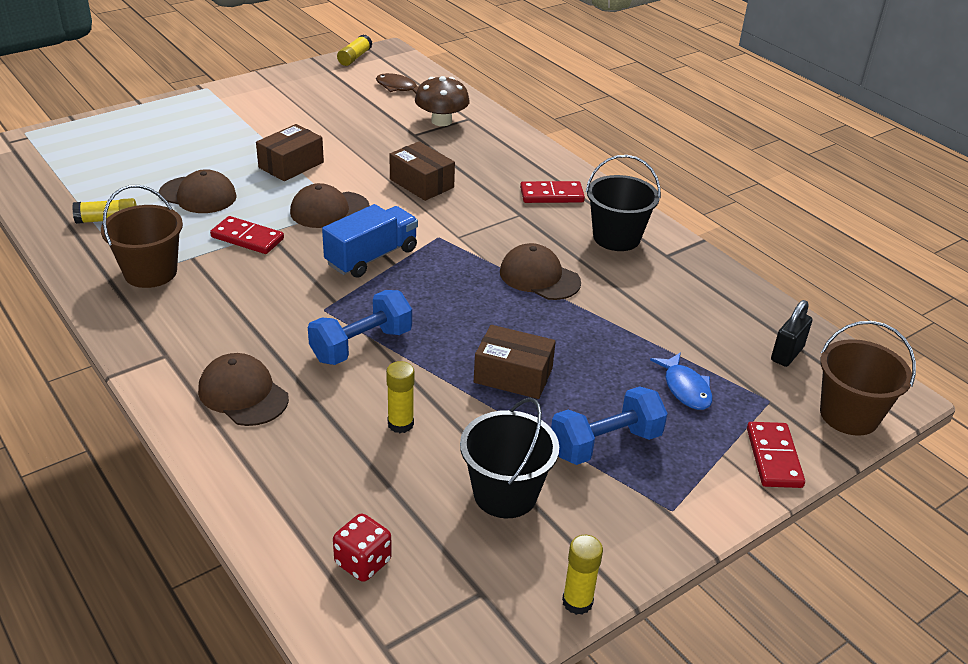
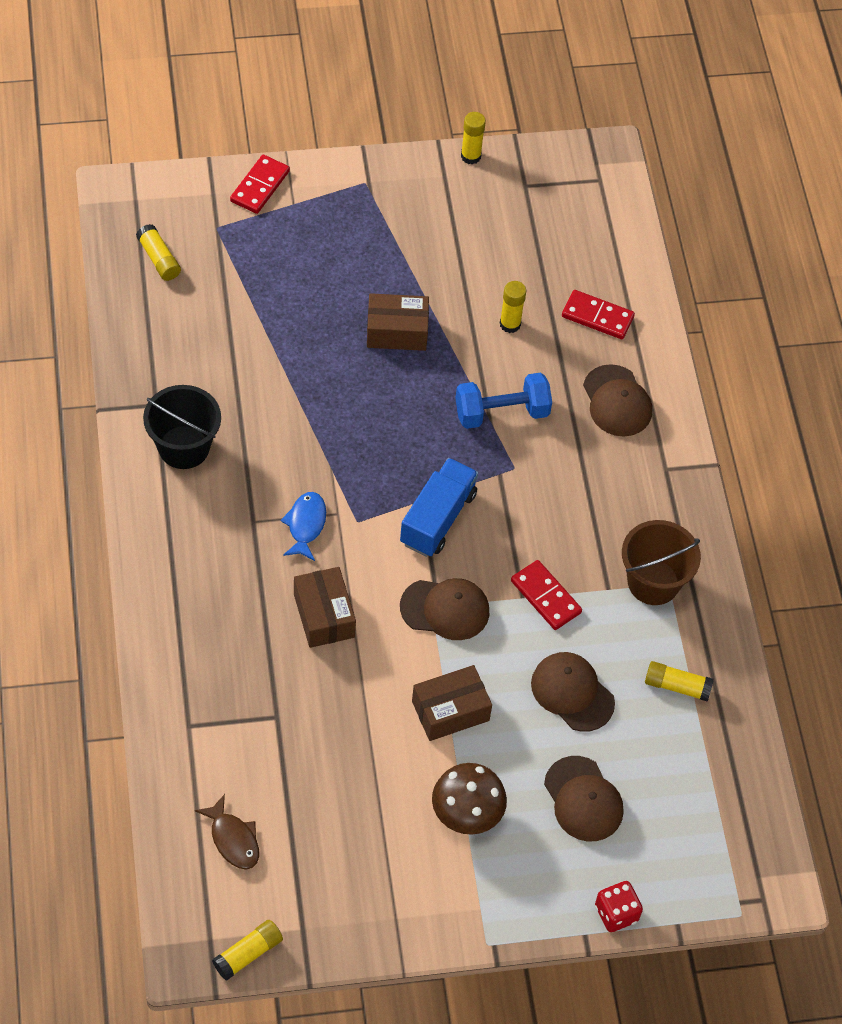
camera: 155 degrees left, 20 degrees up
(363, 562) = (588, 233): red dice -> red dice (616, 913)
(372, 257) = (438, 518): blue truck -> blue truck turned 135 degrees clockwise
(441, 121) = (226, 733): brown mushroom -> brown mushroom (467, 812)
(505, 494) = (468, 240): black bucket -> none
(513, 375) = (397, 331): brown box -> brown box turned 45 degrees counterclockwise
(539, 277) = (298, 427): brown cap -> brown cap (583, 799)
(551, 195) = (198, 537): red domino -> red domino (597, 316)
(605, 444) = (371, 246): blue dumbbell -> none
(685, 388) = (271, 264): blue fish -> blue fish (306, 525)
(787, 354) = (159, 259): black padlock -> yellow glue stick
(849, 415) = (169, 192): brown bucket -> none

